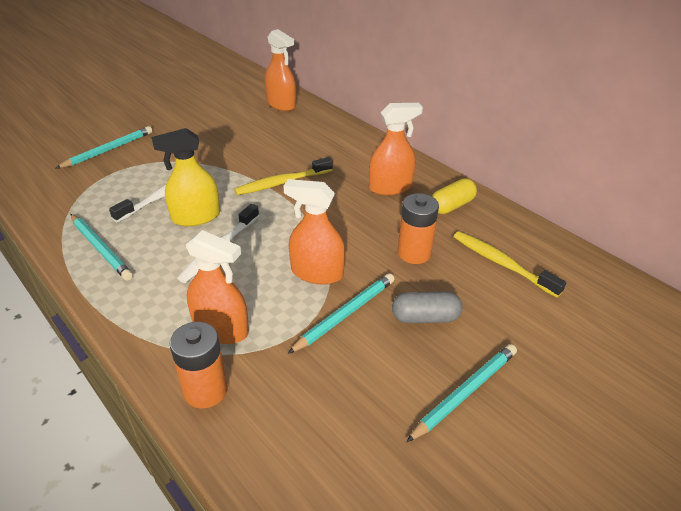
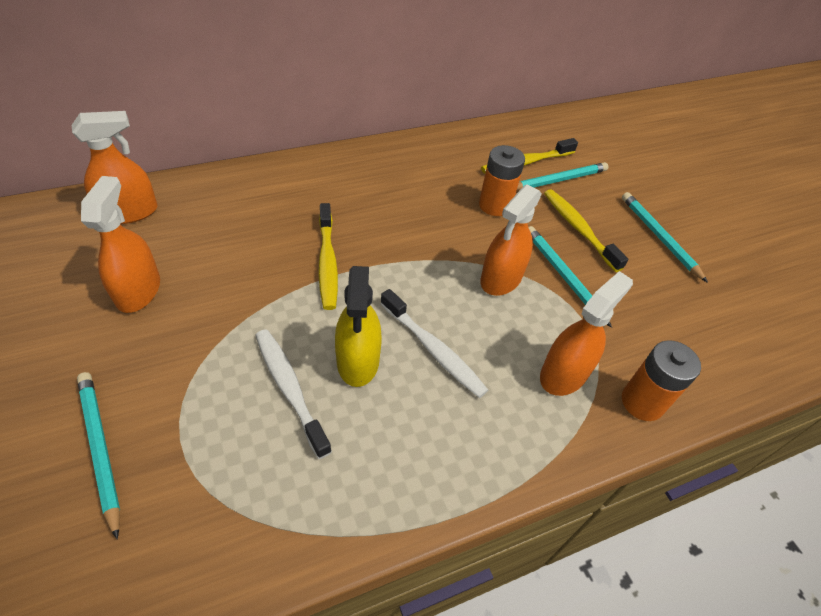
camera: 75 degrees left, 10 degrees up
(101, 249) = (382, 481): turquoise pencil -> turquoise pencil (558, 180)
(390, 187) = (384, 184): orange spray bottle -> orange spray bottle (138, 290)
(425, 317) = (578, 229): grey capsule -> yellow toothbrush
(452, 206) = (435, 157): yellow capsule -> none

